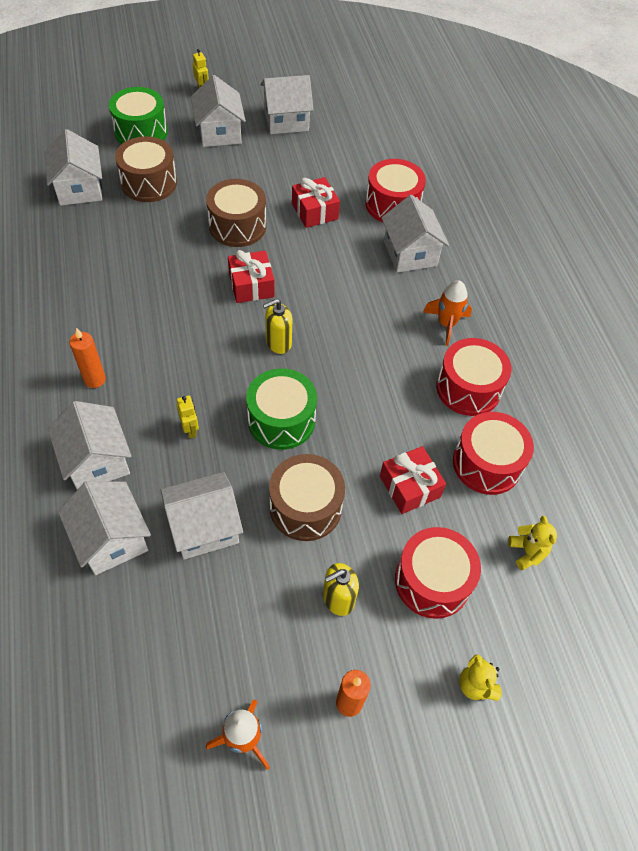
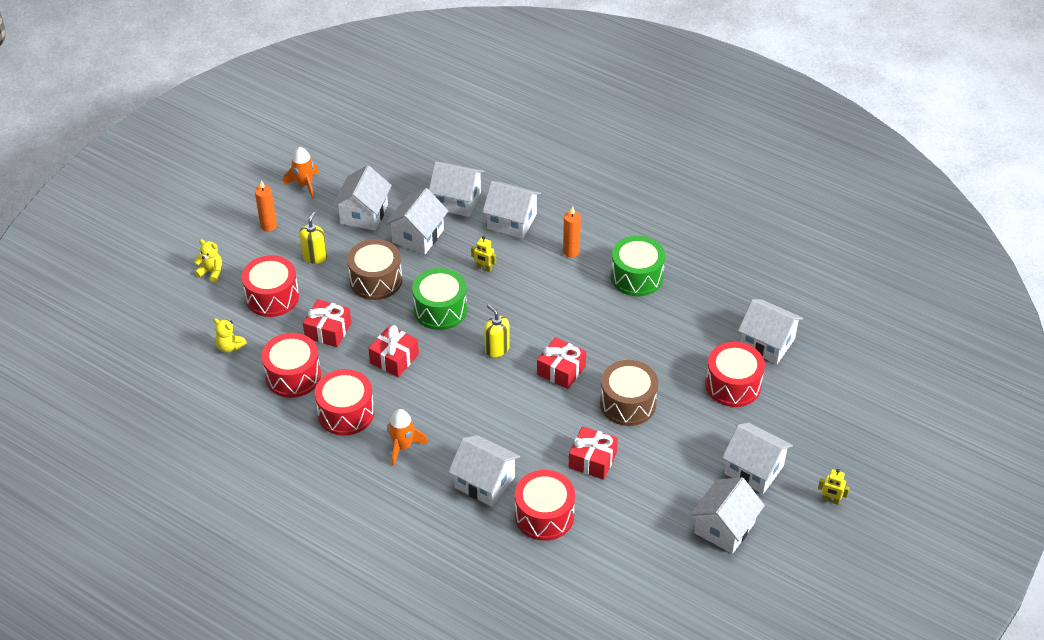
camera: 140 degrees right, 10 degrees down
(141, 132) = (806, 420): green drum -> green drum (636, 277)
(149, 183) = (733, 385): brown drum -> red drum
(225, 614) = (364, 214): none -> white house
(278, 343) = (497, 349): yellow soap dispenser -> yellow soap dispenser turned 60 degrees counterclockwise
(375, 405) = (394, 358): none -> red gift

